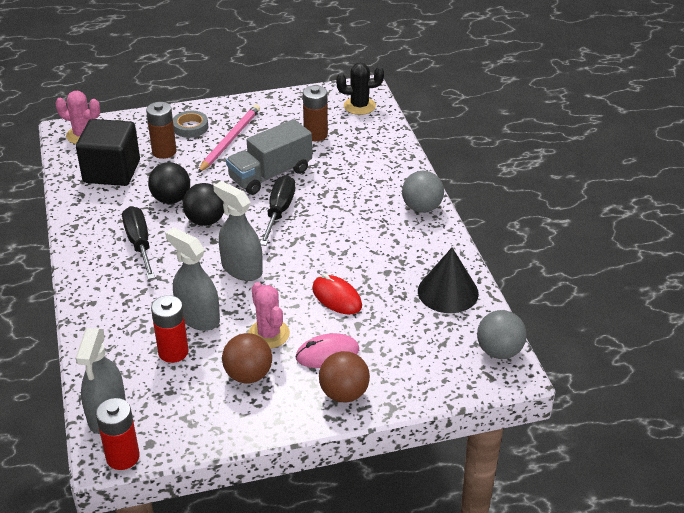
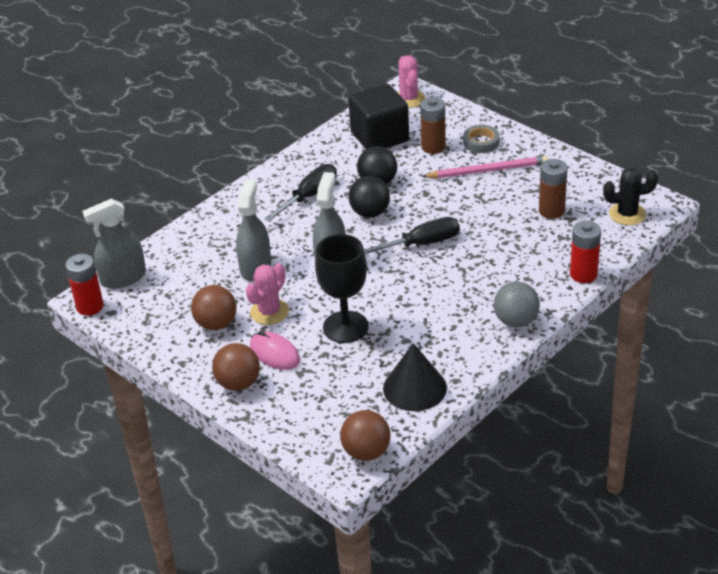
camera: 60 degrees right, 0 degrees up
(173, 352) = (208, 275): red battery -> red battery (583, 274)
(270, 175) = (465, 215): grey truck -> none
(337, 297) = (345, 327): red mouse -> black goblet
(359, 106) = (627, 214): black cactus -> black cactus turned 60 degrees counterclockwise
(499, 351) = (366, 452): grey ball -> brown ball

